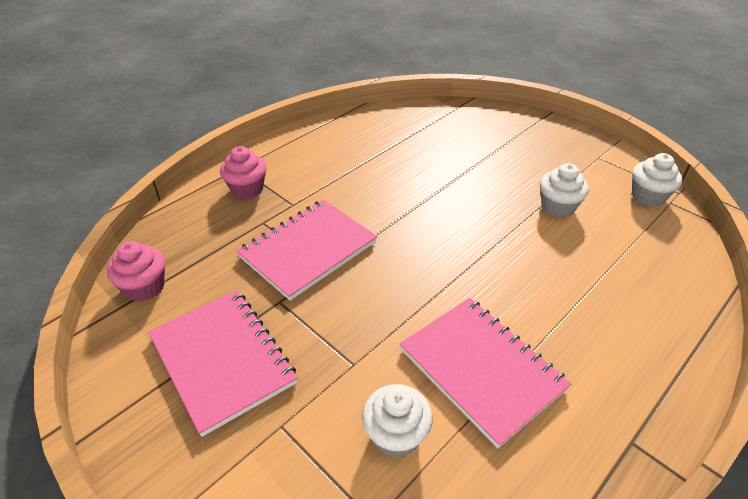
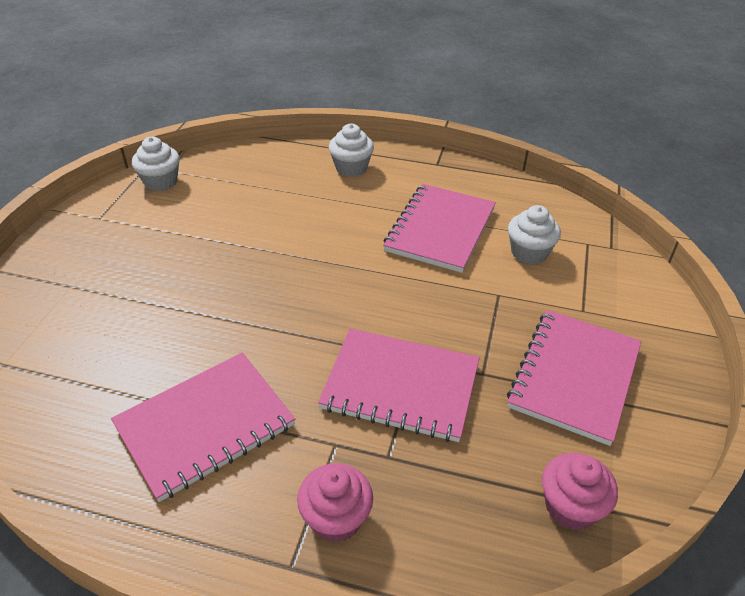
camera: 120 degrees left, 0 degrees up
(351, 161) = (205, 426): none -> pink notebook
(557, 207) = (209, 229): white cupcake -> white cupcake (351, 168)

